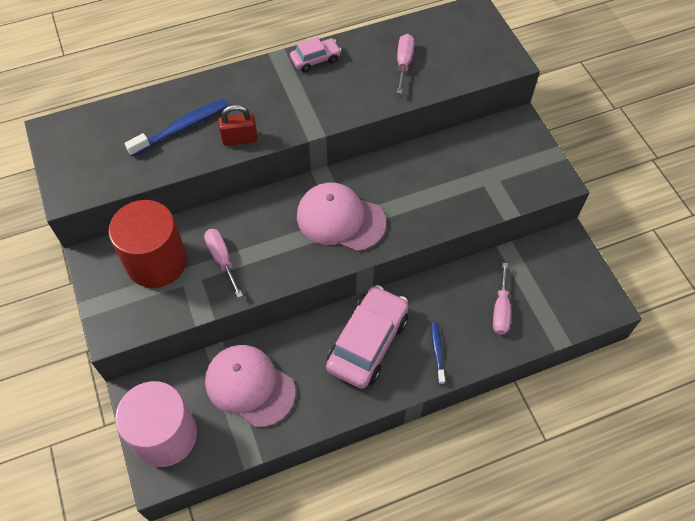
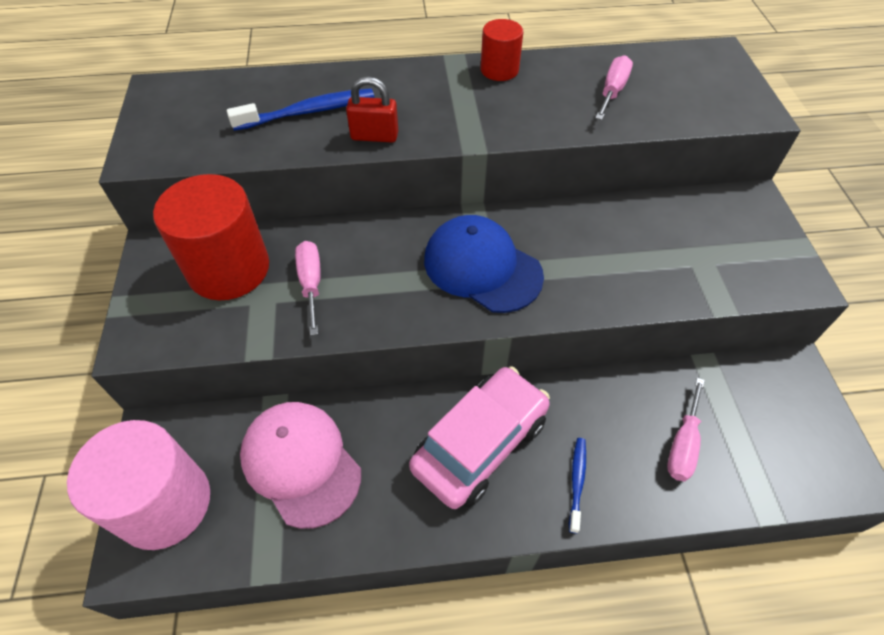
camera: 15 degrees right, 5 degrees down
(315, 59) = (499, 70): pink car -> red cylinder
(340, 219) = (482, 267): pink cap -> blue cap

